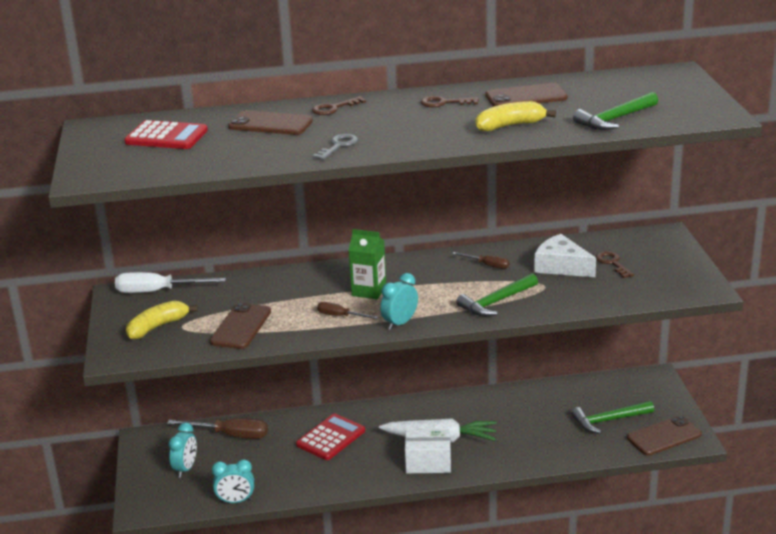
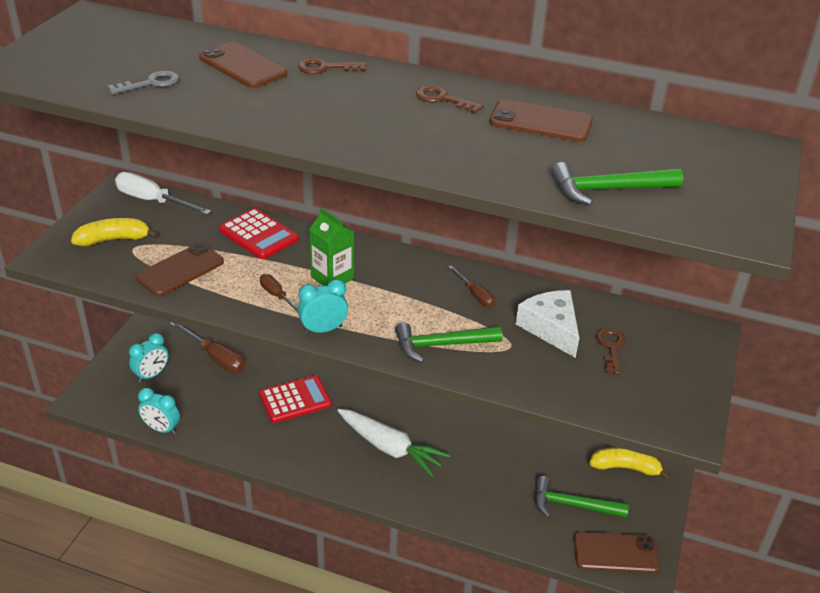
camera: 25 degrees right, 10 degrees up
(166, 136) = (134, 48): red calculator -> red calculator (259, 235)
(338, 146) = (269, 116): grey key -> grey key (151, 83)
(428, 463) = (357, 470): white box -> none
(510, 125) = (477, 155): yellow banana -> yellow banana (625, 468)

